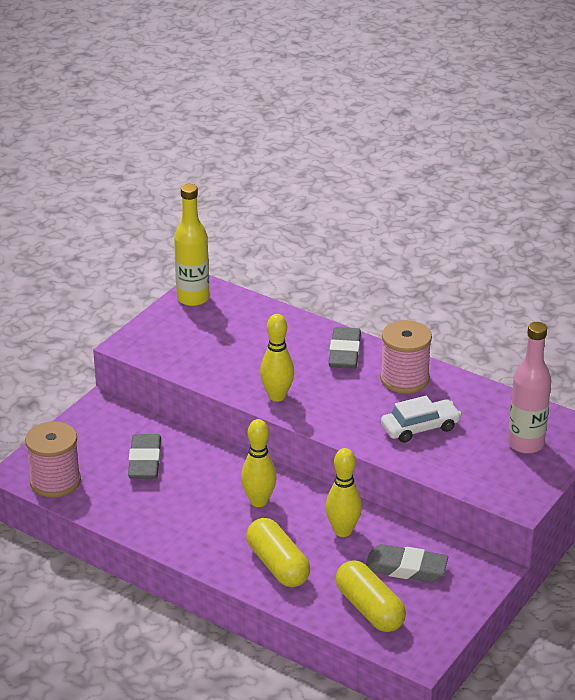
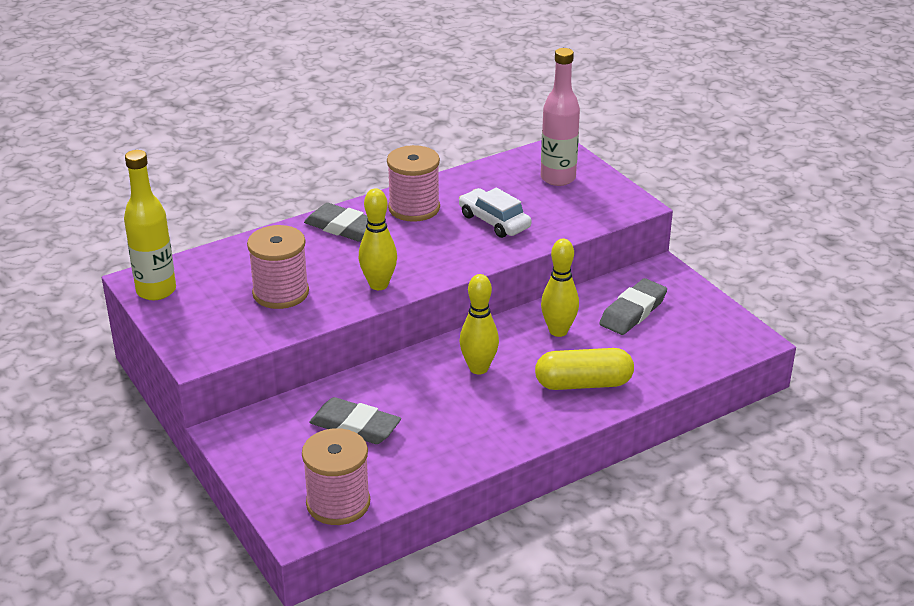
camera: 65 degrees left, 0 degrees up
(231, 353) = (280, 293): none -> pink spool
(369, 609) = (677, 348): yellow capsule -> none
(420, 428) = (494, 221): white car -> white car turned 45 degrees counterclockwise

